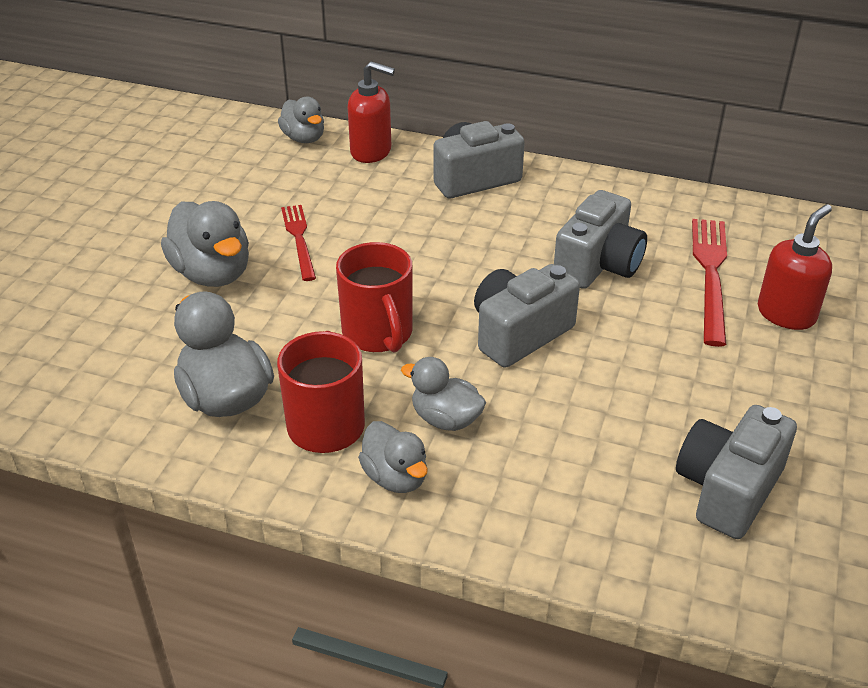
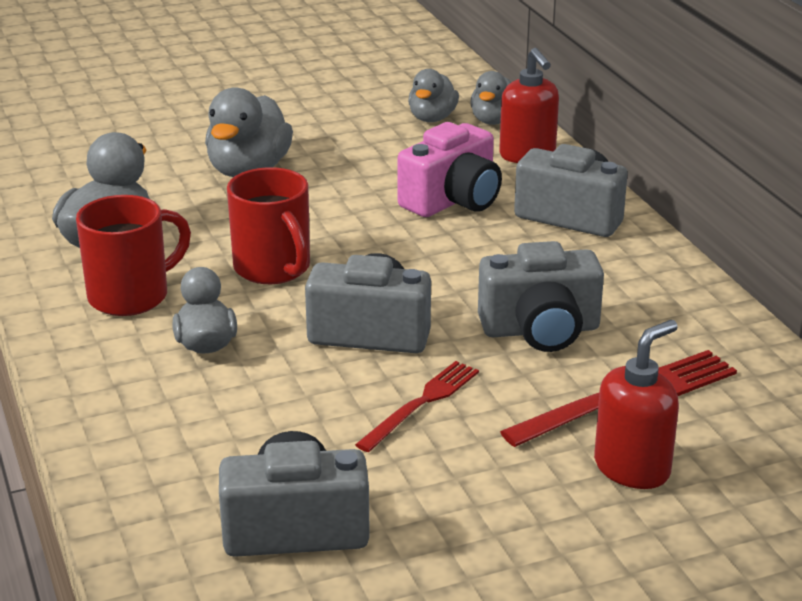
camera: 50 degrees right, 10 degrees down
(299, 239) = (347, 182): red fork -> red fork (421, 404)
(378, 334) = (273, 269): red mug -> red mug turned 60 degrees counterclockwise
(389, 211) = (453, 200): none -> pink camera
(395, 477) = (106, 352): grey duck -> grey duck (432, 118)
(786, 314) = (632, 468): red soap dispenser -> red soap dispenser turned 45 degrees counterclockwise

